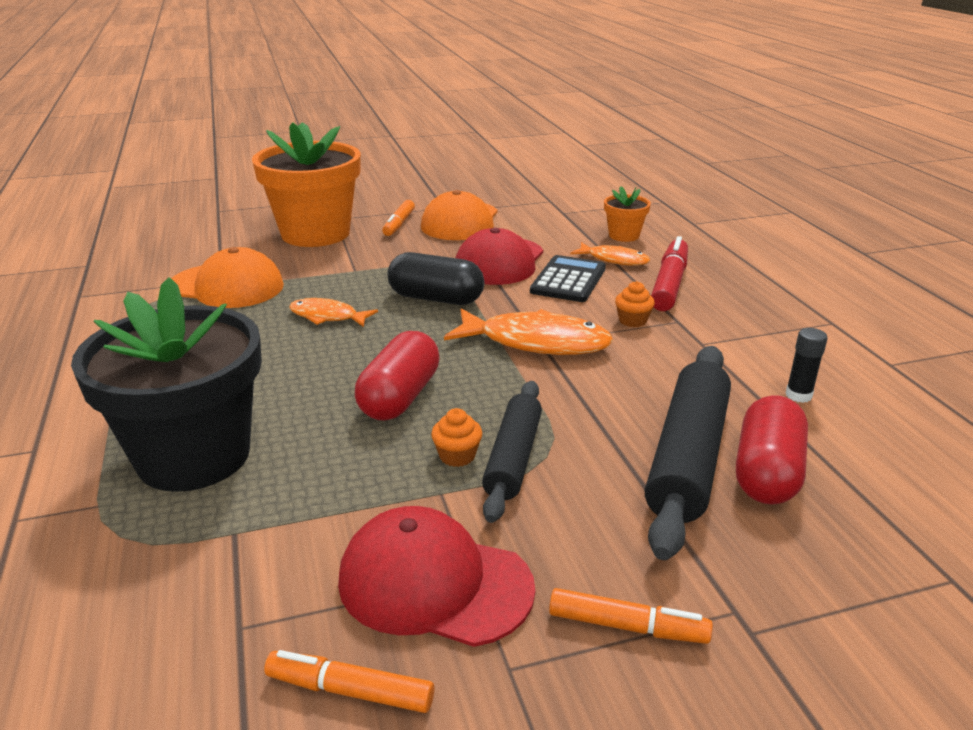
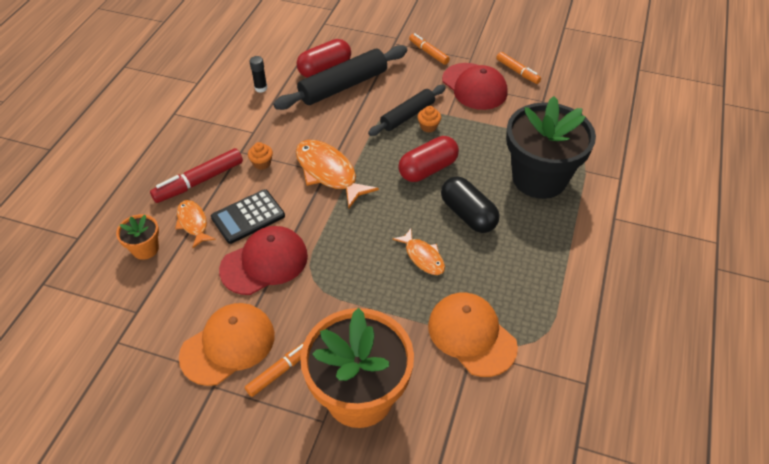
camera: 145 degrees left, 20 degrees up
(436, 298) = (344, 241): black capsule -> black capsule (468, 214)

